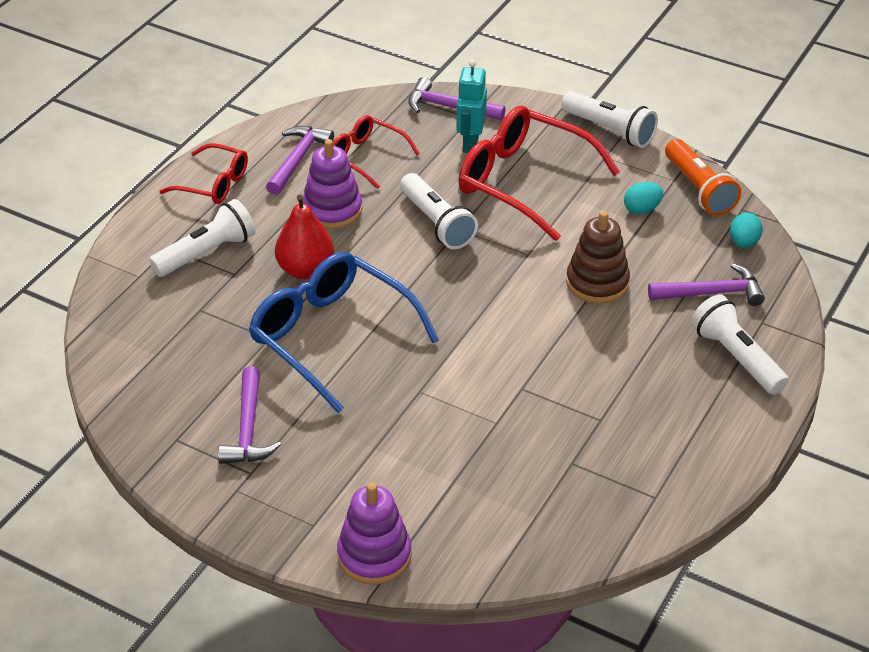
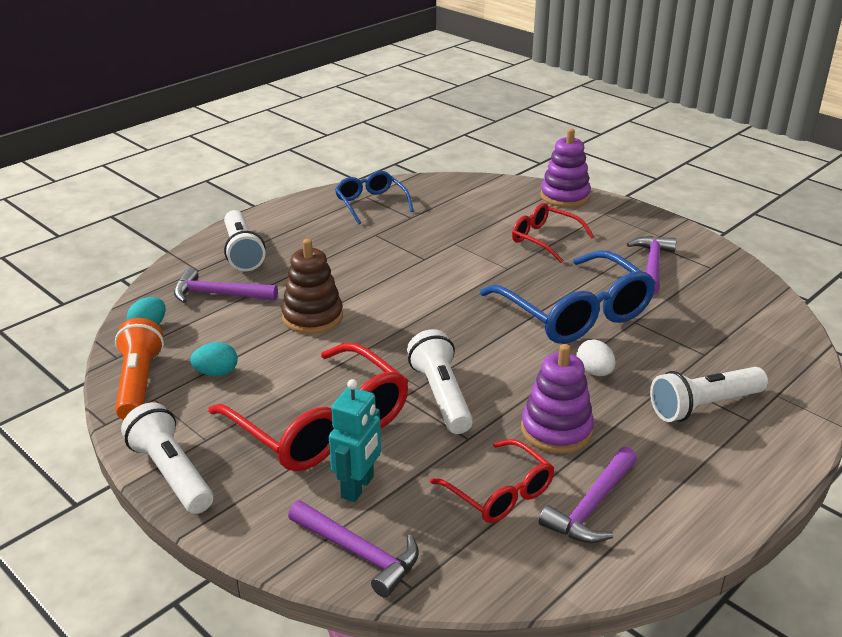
camera: 165 degrees left, 10 degrees down
(213, 183) = (706, 491): red glasses -> red glasses (545, 239)
(305, 270) = (594, 372): red pear -> white egg
(638, 480) = (371, 204): none -> blue glasses

